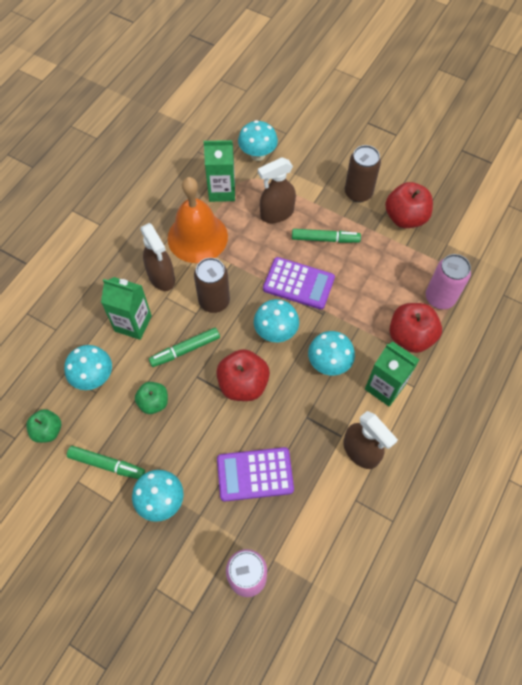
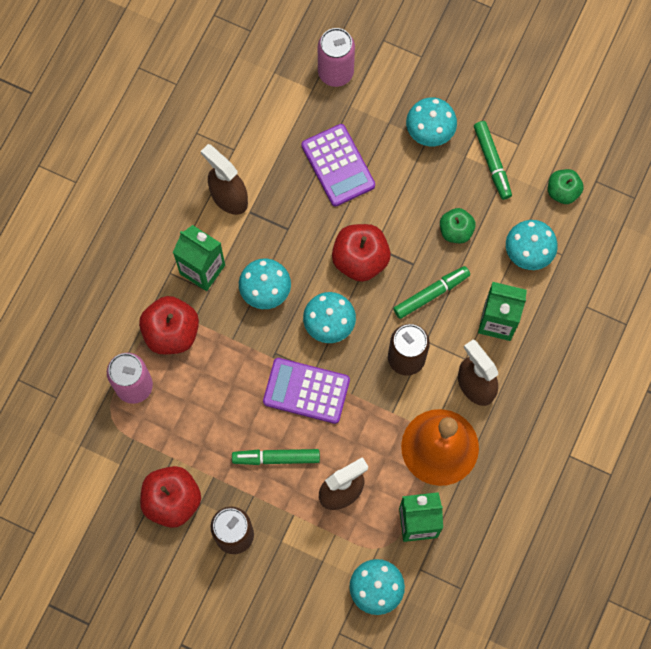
camera: 175 degrees right, 10 degrees up
(107, 464) = (492, 162): green marker -> green marker turned 120 degrees counterclockwise
(255, 474) = (338, 165): purple calculator -> purple calculator turned 75 degrees clockwise

